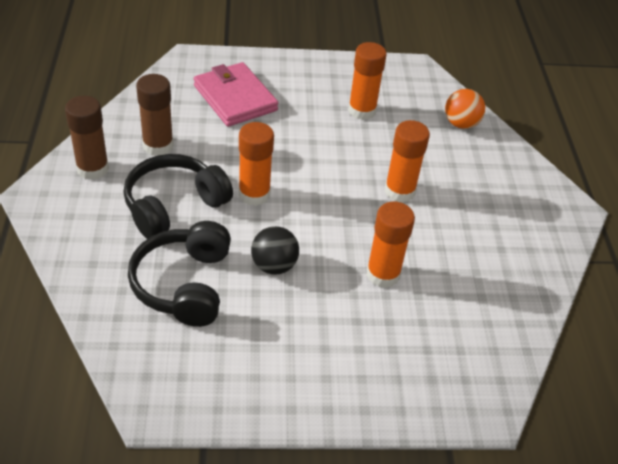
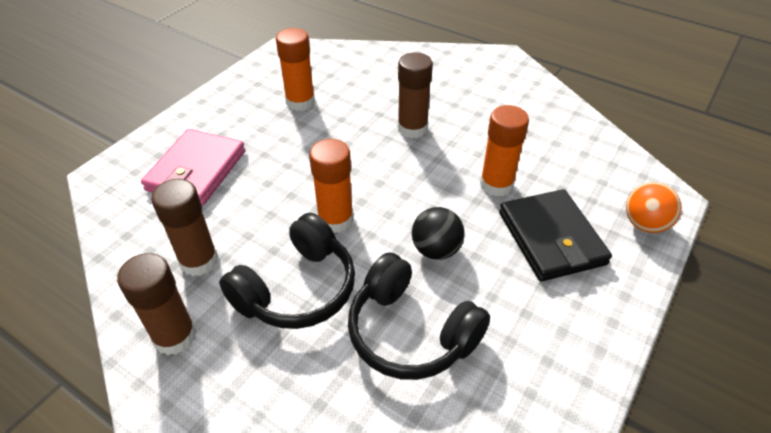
camera: 50 degrees left, 0 degrees up
(174, 206) = (297, 289): black headphones -> black headphones turned 135 degrees counterclockwise
(235, 98) = (196, 170): pink wallet -> pink wallet turned 75 degrees counterclockwise
(351, 335) = (551, 238): none -> black wallet
(399, 191) = (412, 128): orange glue stick -> brown glue stick
(461, 124) = (369, 61): orange ball -> orange ball (644, 224)

